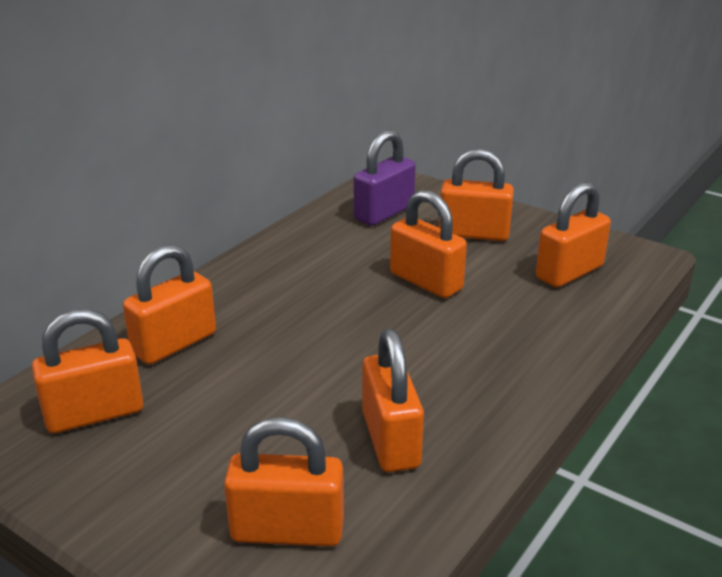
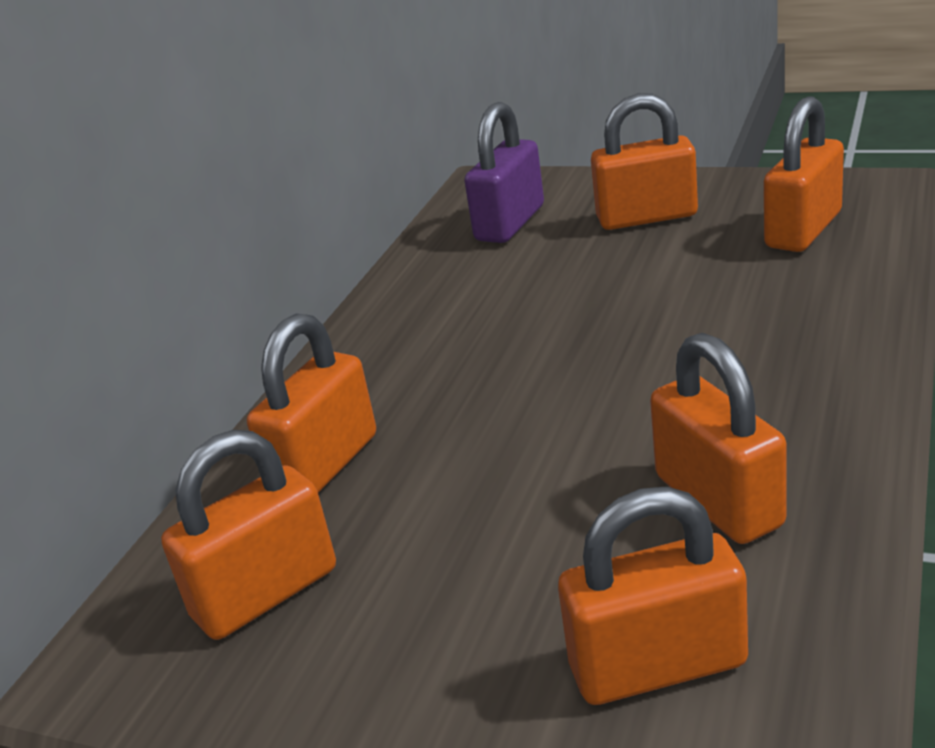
camera: 10 degrees left, 0 degrees up
(426, 282) = (625, 291): orange padlock -> none

